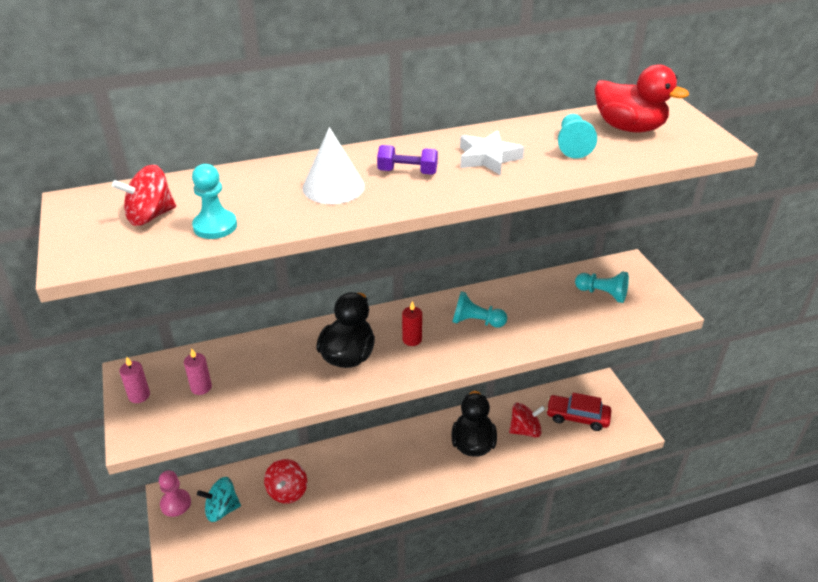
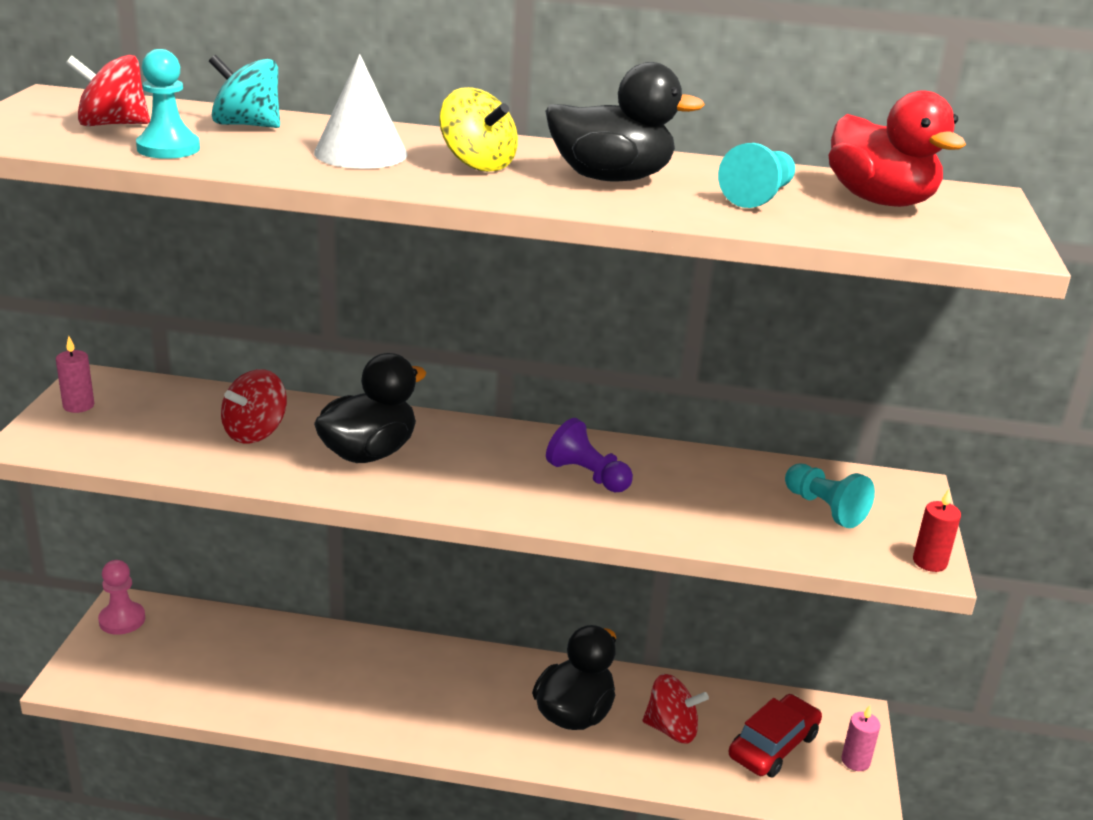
camera: 25 degrees right, 10 degrees down
(201, 387) = (155, 422): pink candle -> pink candle (855, 761)
(222, 509) = (170, 650): turquoise spinning top -> turquoise spinning top (247, 125)
(287, 491) = (267, 664): red spinning top -> red spinning top (255, 432)
(407, 172) = (477, 164): purple dumbbell -> yellow spinning top
(412, 339) = (474, 465): red candle -> red candle (929, 562)
(476, 322) = (587, 476): turquoise pawn -> purple pawn
(488, 158) = (611, 178): white star -> black duck
(577, 417) = (773, 746): red car -> red car turned 90 degrees clockwise

